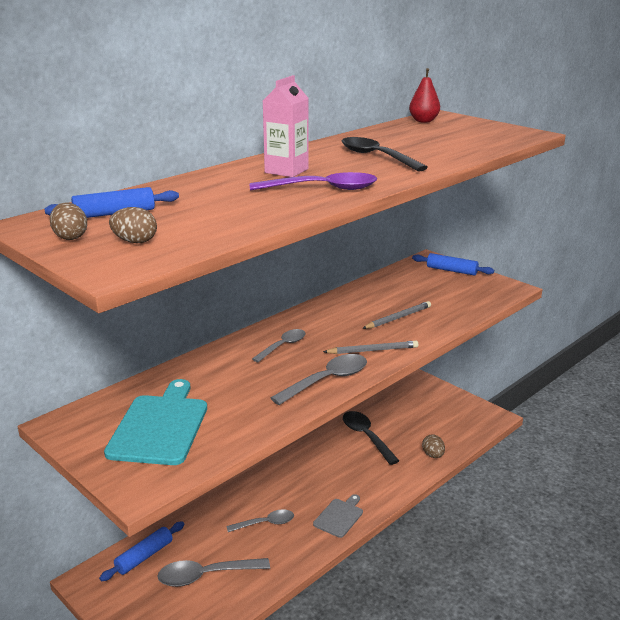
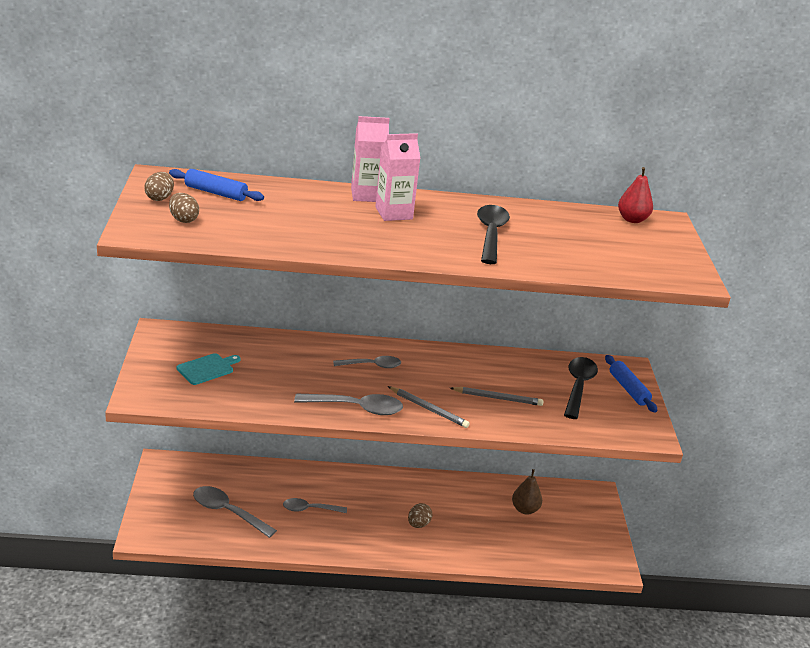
camera: 40 degrees right, 5 degrees up
(144, 556) = (210, 473): blue rolling pin -> none
(160, 426) = (207, 369): turquoise cutting board -> turquoise cutting board, size x0.55
(238, 169) = (366, 195): none -> pink carton
(266, 523) = (309, 509): grey spoon -> grey spoon turned 150 degrees clockwise
(323, 189) = (379, 241): purple spoon -> none
(339, 517) = (365, 542): grey cutting board -> none
(366, 436) = (475, 504): black spoon -> black spoon (578, 386)
(398, 419) = (525, 509): none -> brown pear
(433, 455) = (506, 555): brown egg -> brown egg (418, 524)

